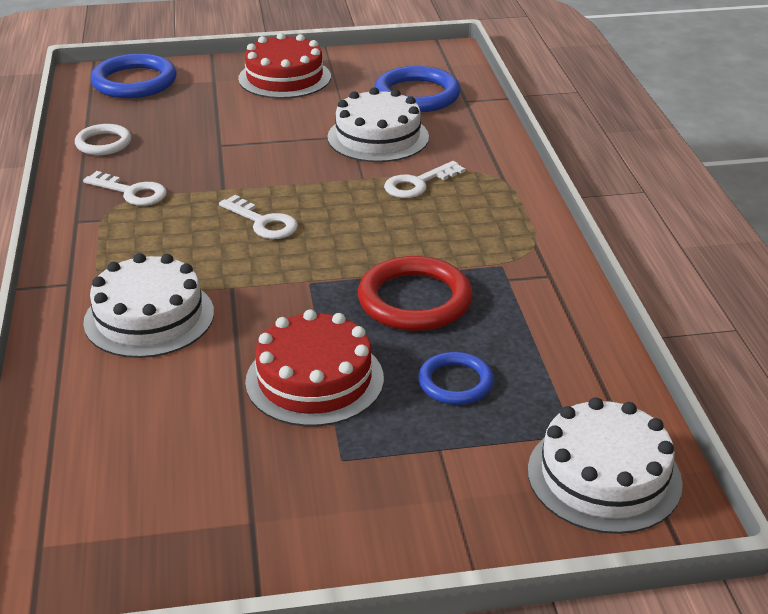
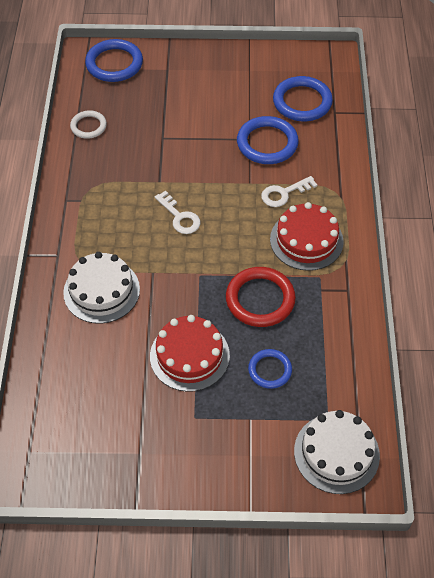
camera: 10 degrees right, 20 degrees up
(132, 192) = (102, 177): white key -> none
(284, 78) = (215, 71): red cake -> red cake (306, 240)
(378, 137) = (267, 143): white cake -> blue ring

